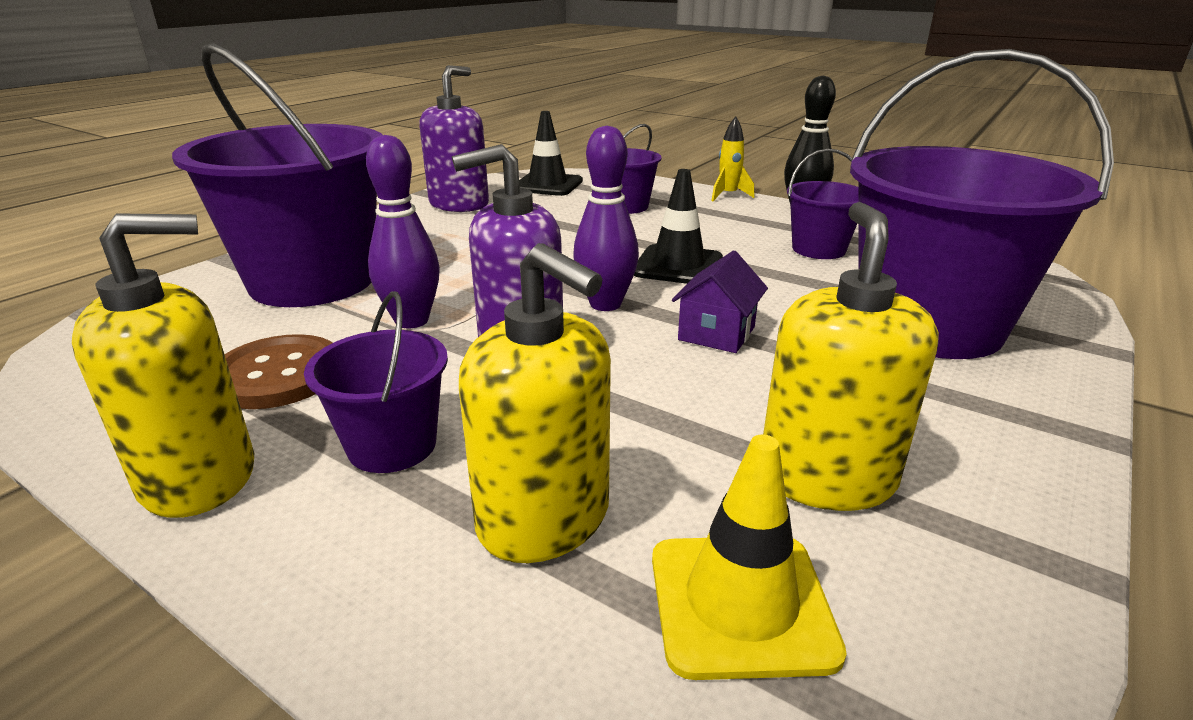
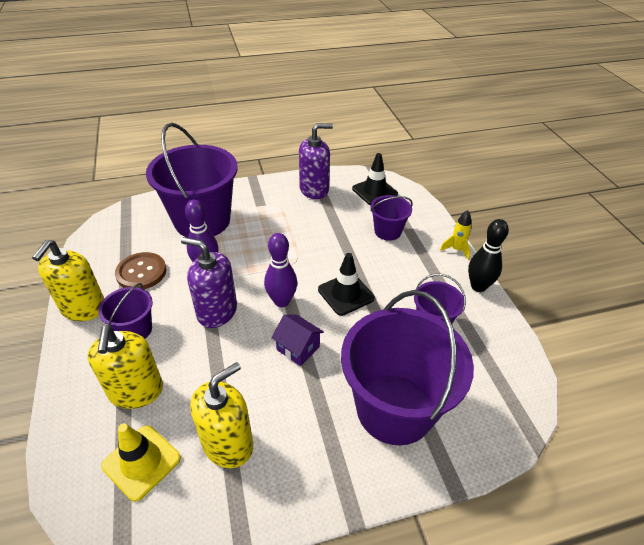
camera: 40 degrees right, 15 degrees up
(199, 477) = (83, 308): yellow soap dispenser -> yellow soap dispenser turned 90 degrees clockwise
(716, 333) = (298, 348): purple house -> purple house turned 60 degrees clockwise

